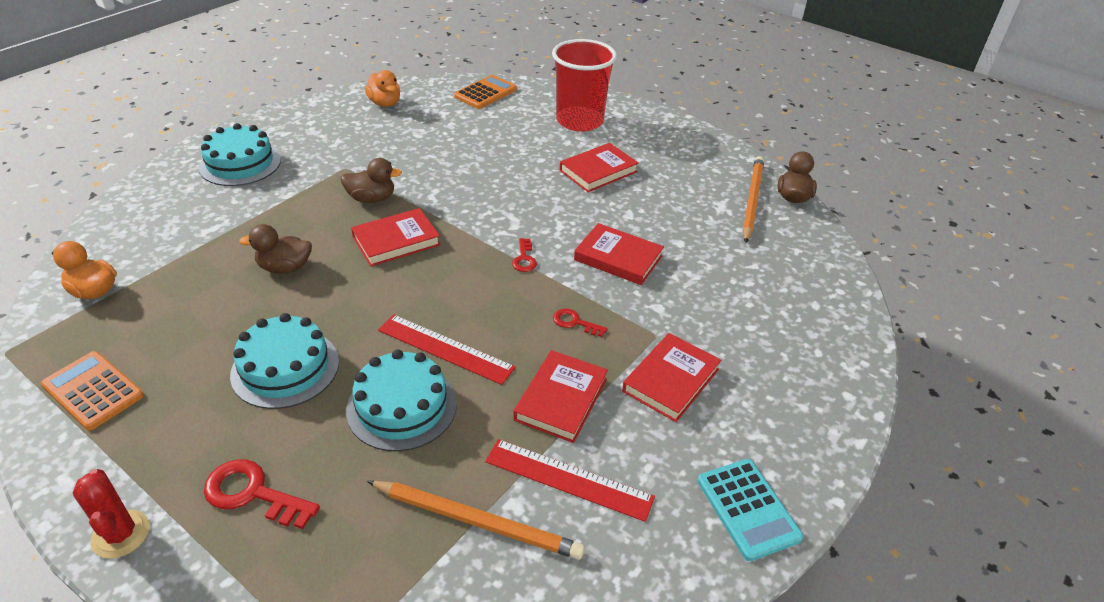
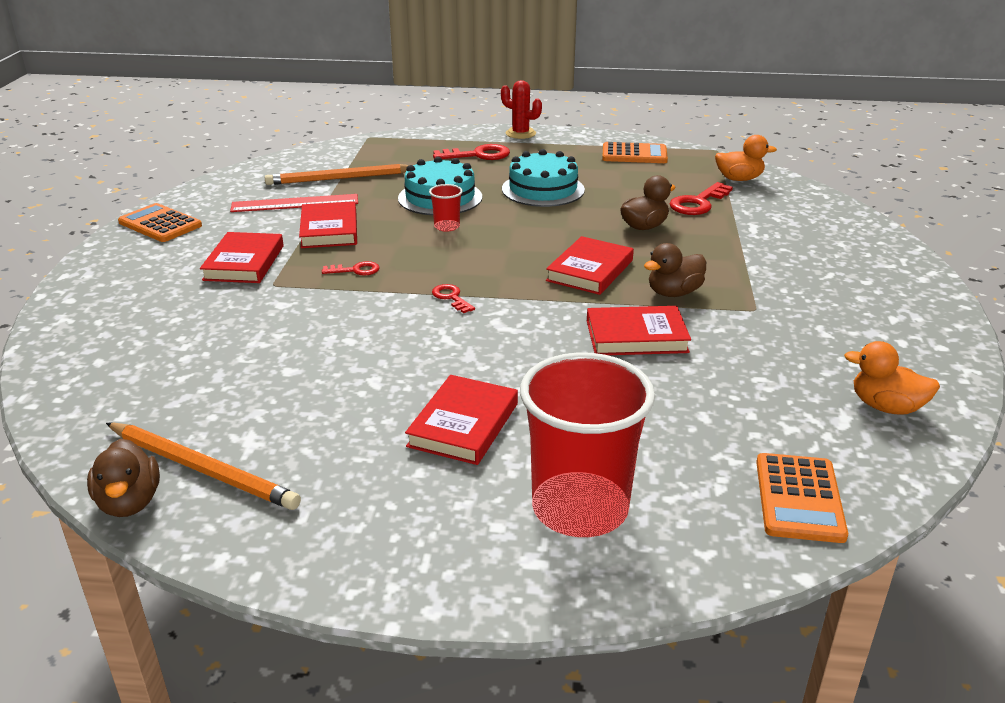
camera: 150 degrees right, 10 degrees down
(192, 276) = (698, 203): none -> red key
(240, 163) = (854, 275): turquoise cake -> none
(445, 349) = (447, 227): red ruler -> red cup
(618, 258) = (353, 330): red book -> red book (636, 336)
(748, 509) = (160, 224): turquoise calculator -> orange calculator
(752, 200) = (202, 468): orange pencil -> orange pencil turned 45 degrees counterclockwise

